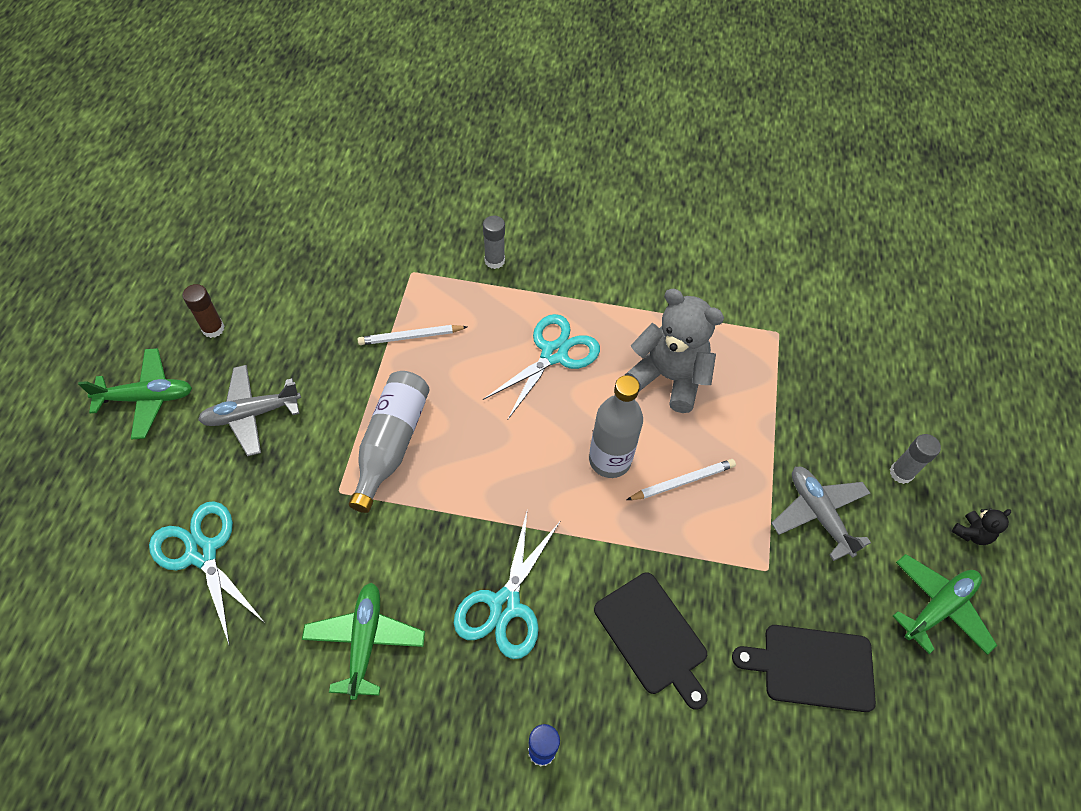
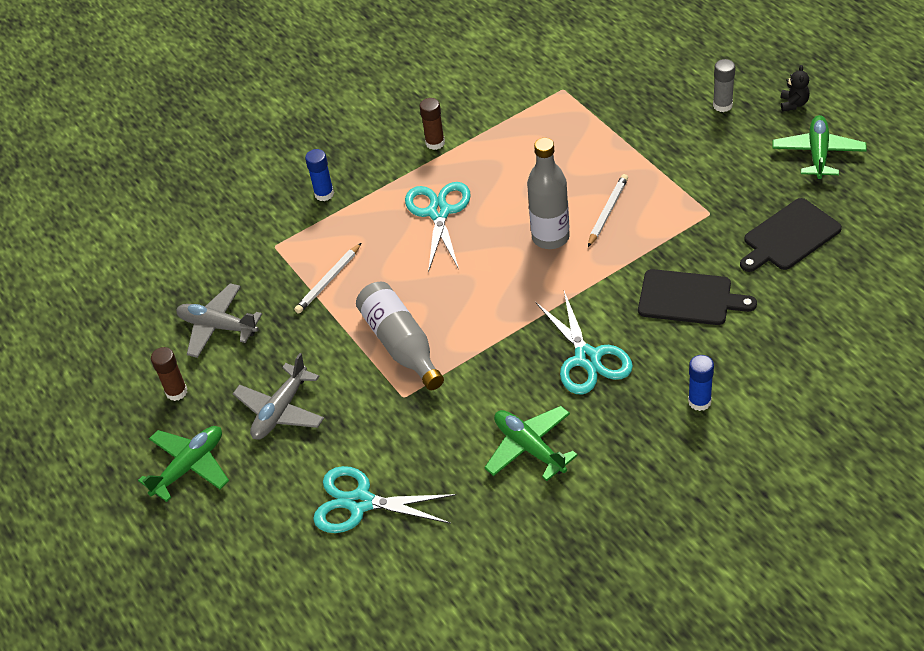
camera: 35 degrees left, 10 degrees down
(494, 261) = (324, 194): grey glue stick -> blue glue stick
(622, 290) = (435, 143): none -> brown glue stick
(669, 377) = (528, 166): grey teddy bear -> none
(818, 514) = (703, 163): grey plane -> grey plane (218, 326)

